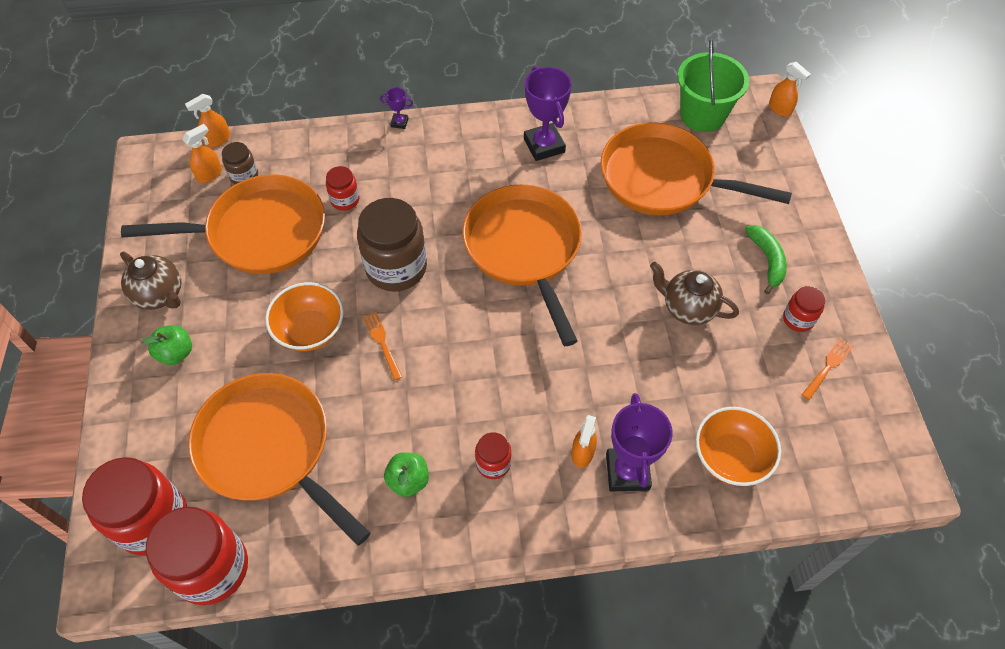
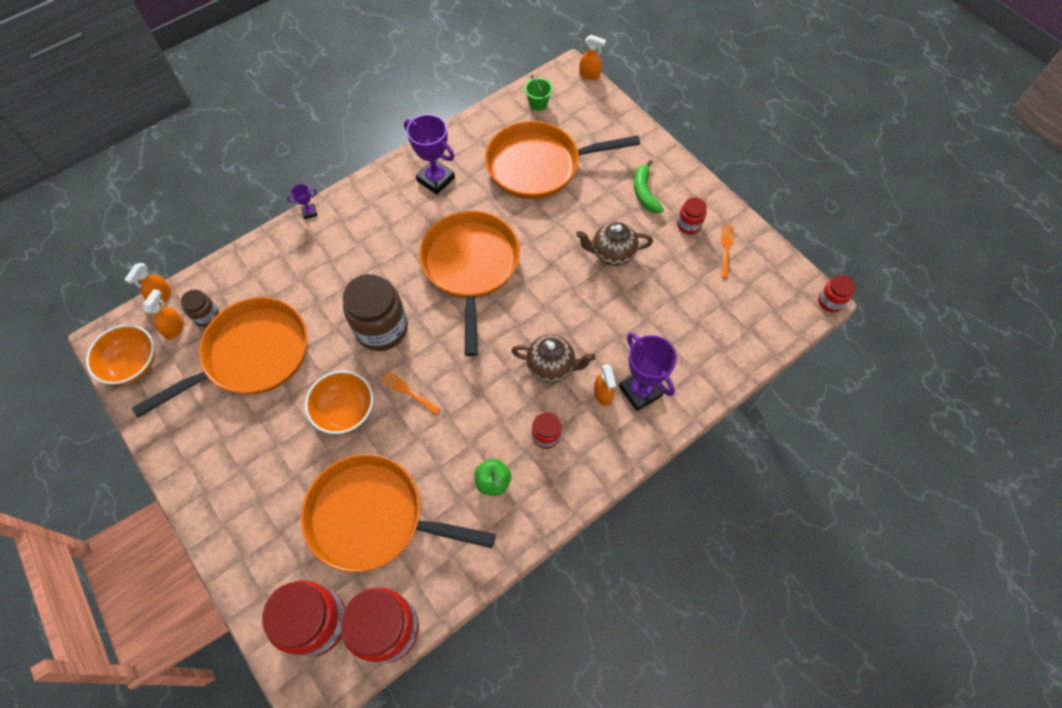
camera: 30 degrees left, 5 degrees up
(160, 295) = (200, 447): brown teapot -> brown teapot (551, 366)
(176, 353) = (246, 486): green apple -> none
(345, 200) = (305, 295): red jar -> red jar (830, 301)
(524, 249) = (471, 267): orange pan -> orange pan turned 45 degrees clockwise
(702, 115) = (538, 104): green bucket -> green bucket, size x0.50
(730, 457) = (700, 344): orange bowl -> orange bowl (133, 364)
(767, 260) = (644, 192): green banana -> green banana turned 150 degrees counterclockwise

